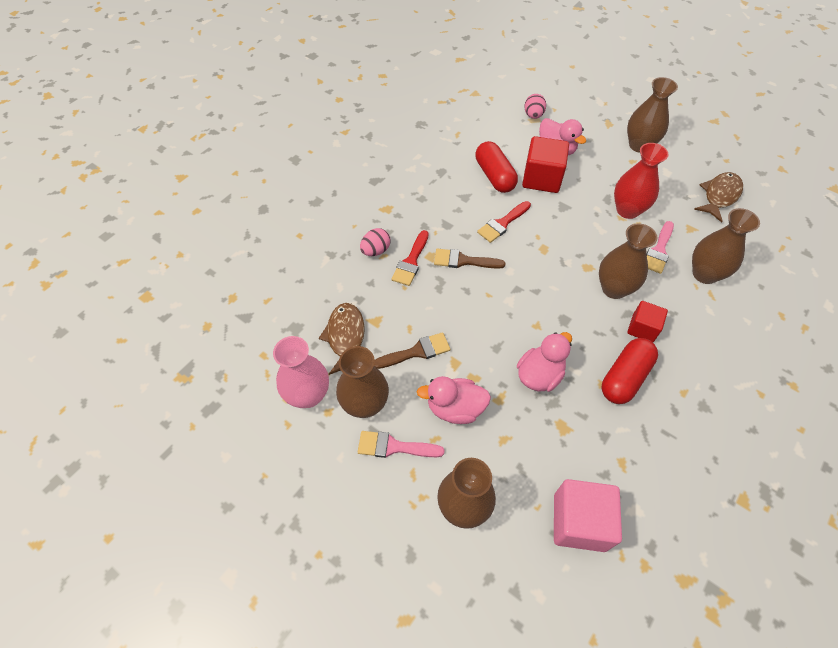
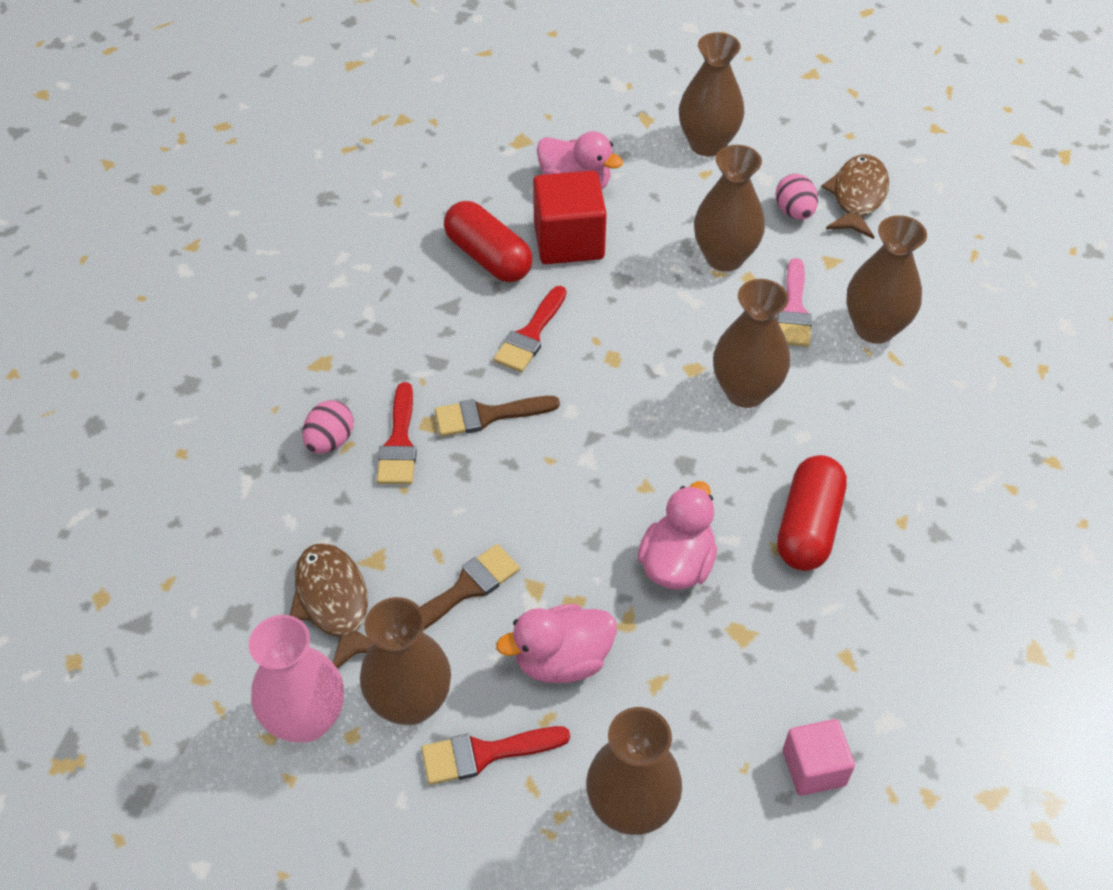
camera: 20 degrees left, 5 degrees down
(394, 447) = (484, 754): pink brush -> red brush
(533, 115) = (516, 135): pink egg -> pink egg (794, 212)
(579, 522) = (813, 768): pink cube -> pink cube, size x0.61
(627, 210) = (724, 257): red vase -> brown vase
(642, 328) = (809, 442): red cube -> none

